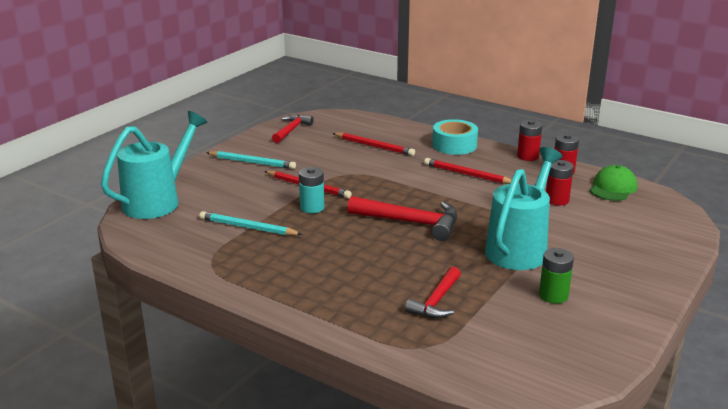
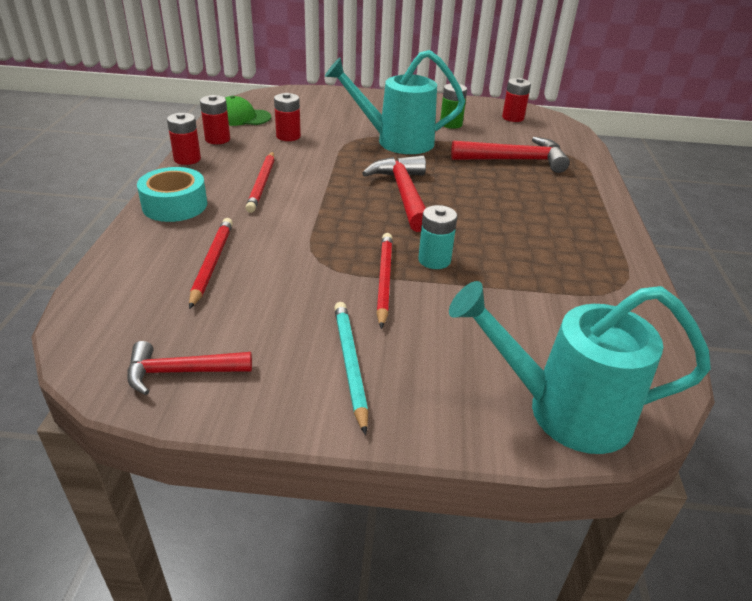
camera: 120 degrees left, 10 degrees up
(248, 227) = (527, 290): turquoise pencil -> none
(436, 301) = (515, 160): red hammer -> red hammer, size x1.55
(557, 351) = (513, 118): none -> red battery

